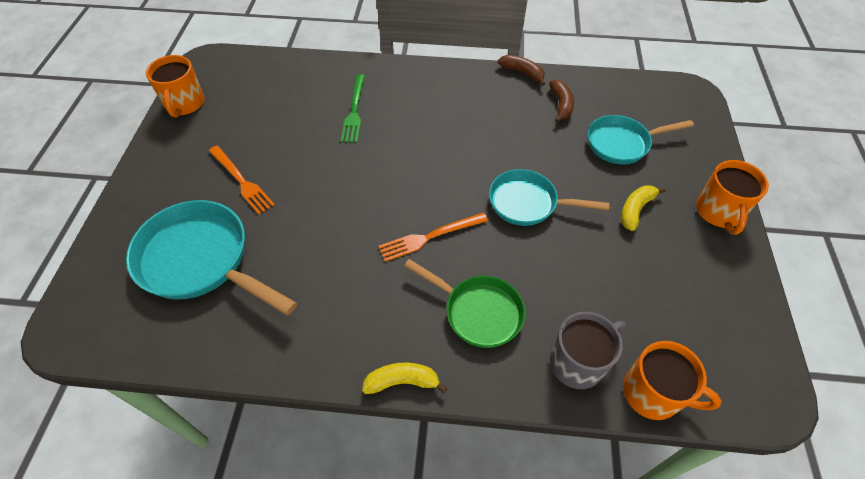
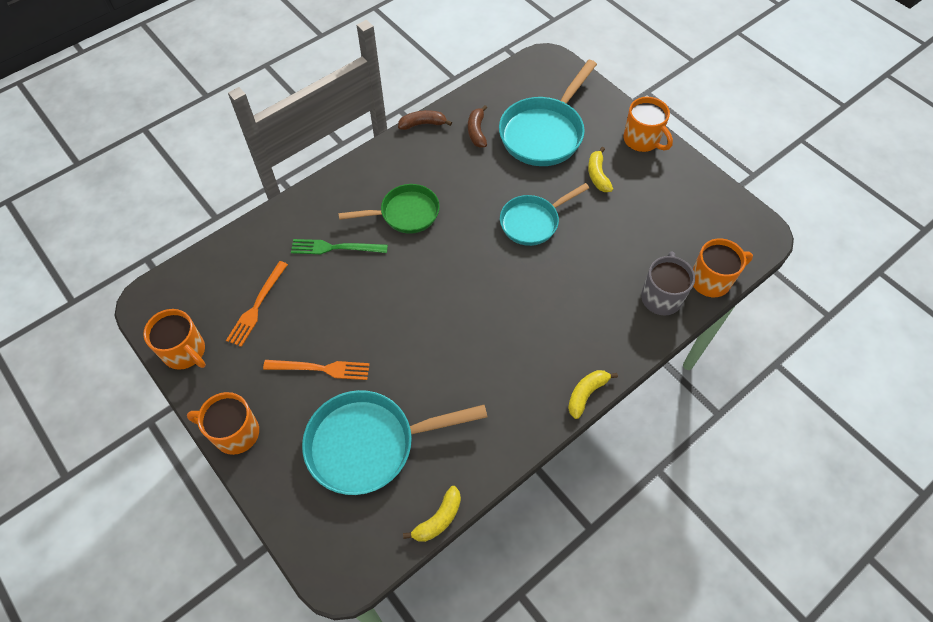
camera: 45 degrees left, 5 degrees up
(142, 176) = (235, 433): none -> orange mug
(169, 363) = (438, 519): none -> yellow banana
(354, 110) = (335, 248): green fork -> green fork turned 135 degrees clockwise
(430, 237) = (500, 295): orange fork -> orange fork (257, 306)
(478, 312) = (581, 316): green pan -> green pan (405, 213)
(561, 105) = (477, 131): brown banana -> brown banana turned 135 degrees counterclockwise
(622, 143) = (544, 133): turquoise pan -> turquoise pan, size x1.55

